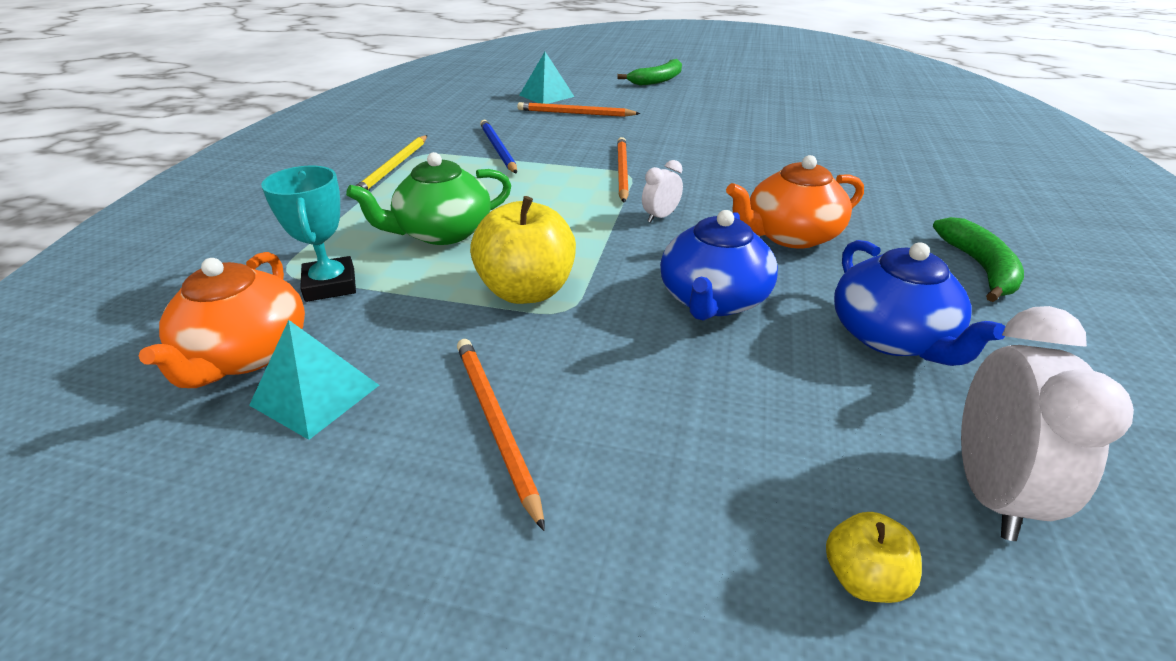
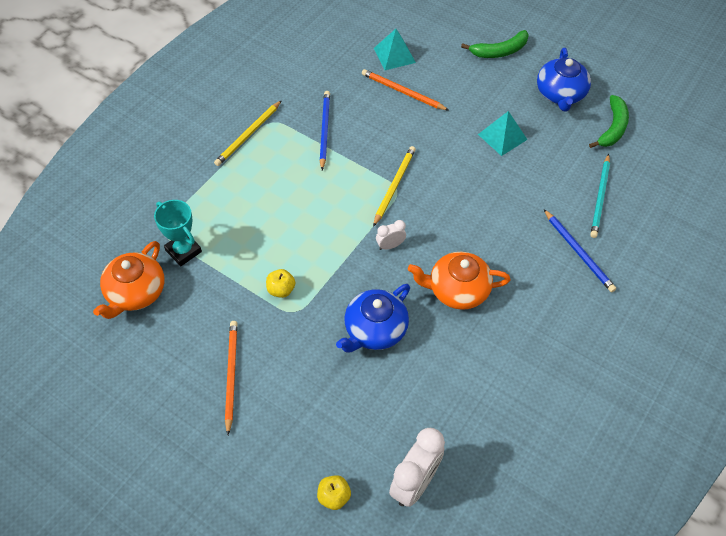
camera: 20 degrees right, 20 degrees up
(315, 395) = (161, 330): turquoise pyramid -> turquoise pyramid (502, 136)
(330, 285) = (183, 251): turquoise trophy -> turquoise trophy turned 45 degrees counterclockwise
(442, 232) = (255, 220): green teapot -> none
(526, 291) = (281, 290): yellow apple -> yellow apple, size x0.51
(622, 171) = (394, 186): orange pencil -> yellow pencil
(867, 140) = (600, 198): none -> turquoise pencil
(891, 337) = (448, 388): blue teapot -> blue teapot (560, 94)
(896, 178) = (578, 252): none -> blue pencil
(979, 268) = (546, 356): green banana -> green banana (612, 128)

